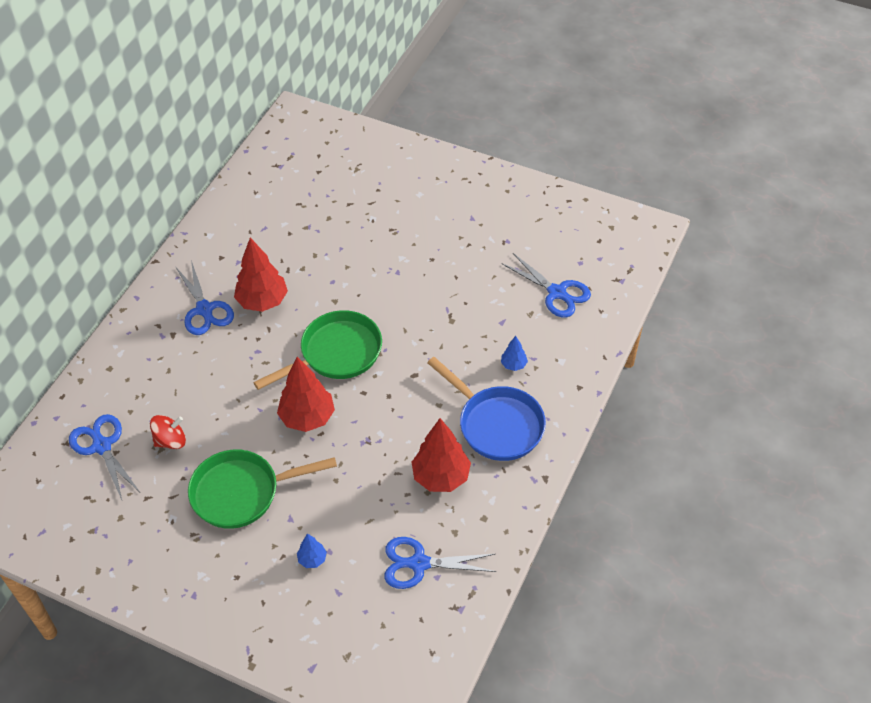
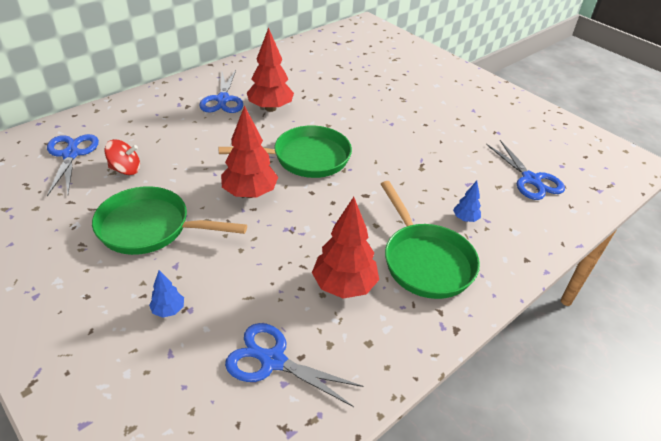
camera: 20 degrees right, 10 degrees down
(497, 424) = (425, 261): blue pan -> green pan

